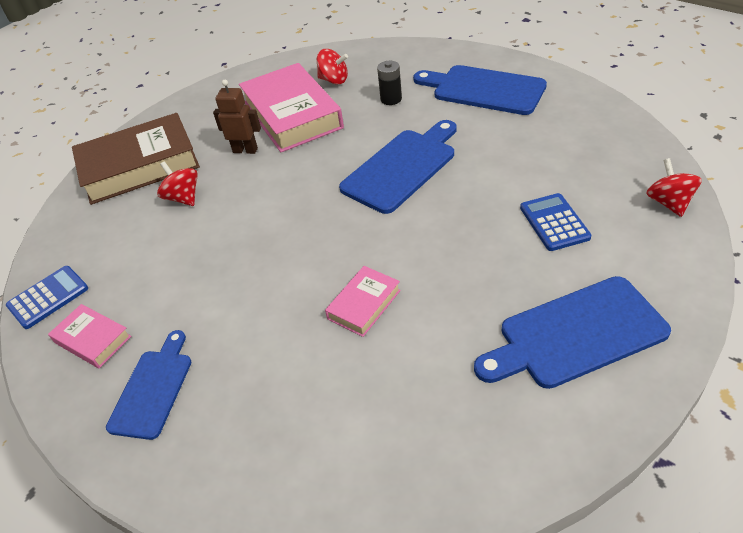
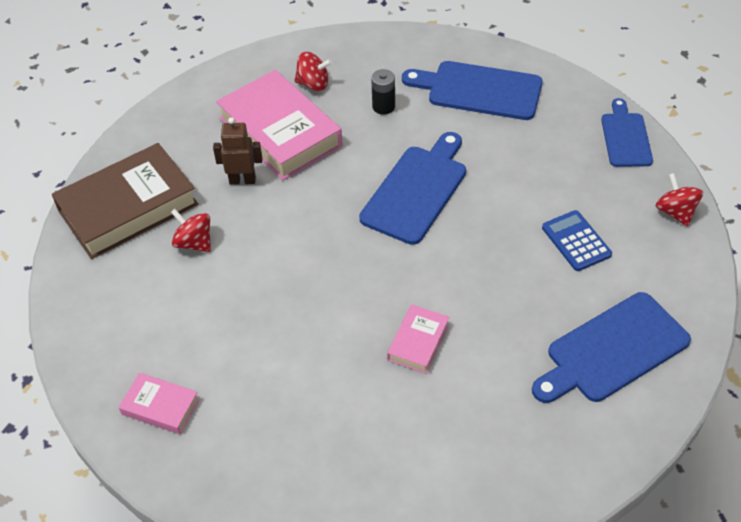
camera: 15 degrees left, 5 degrees up
(48, 297) = (92, 368): blue calculator -> none
(153, 389) = (242, 447): blue cutting board -> blue cutting board (625, 137)

